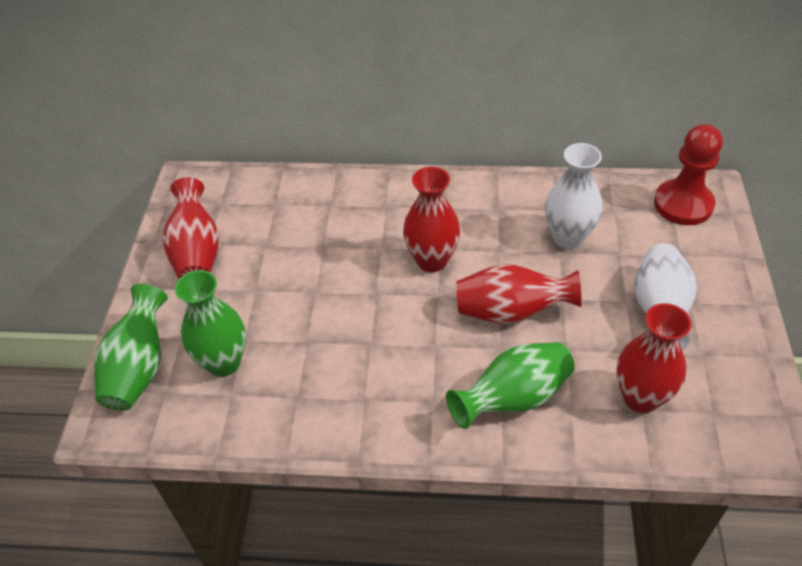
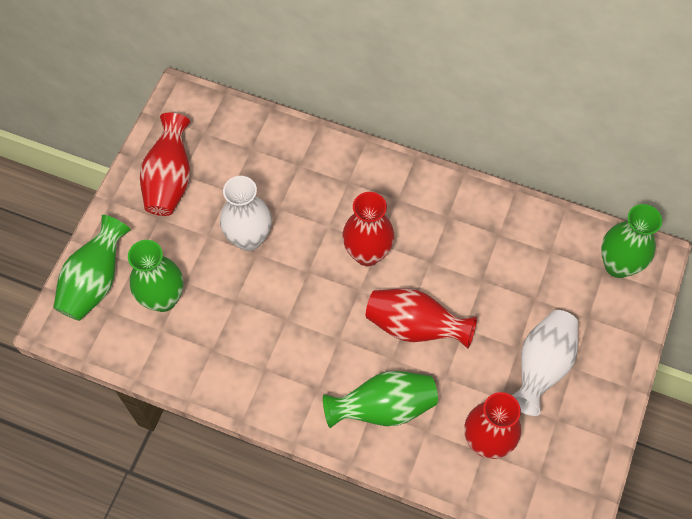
camera: 15 degrees right, 15 degrees up
(568, 237) = (496, 267): white vase -> white vase (249, 238)
(683, 204) = (618, 265): red pawn -> green vase

